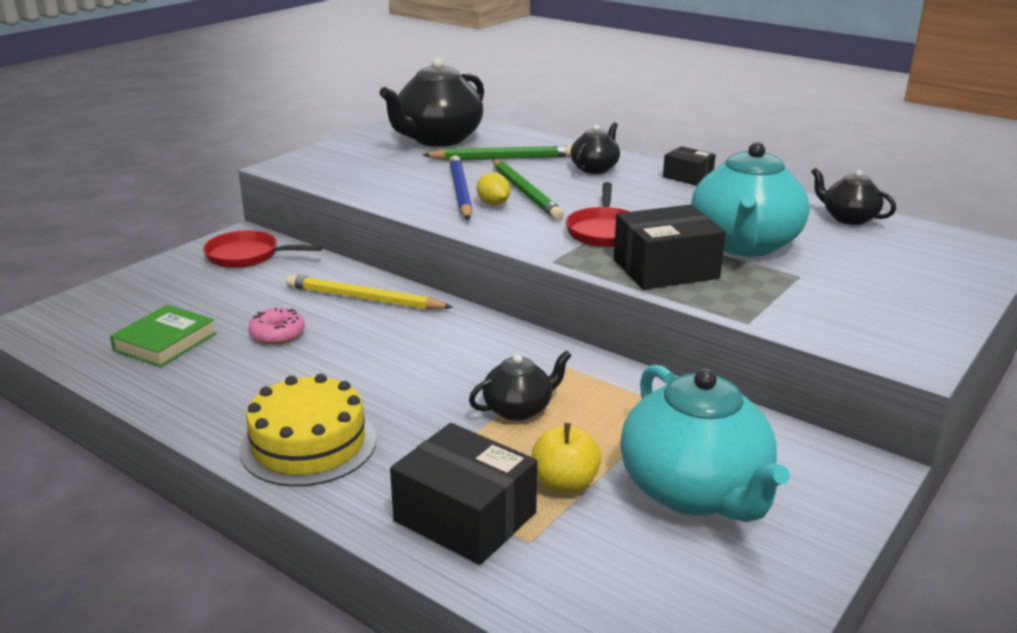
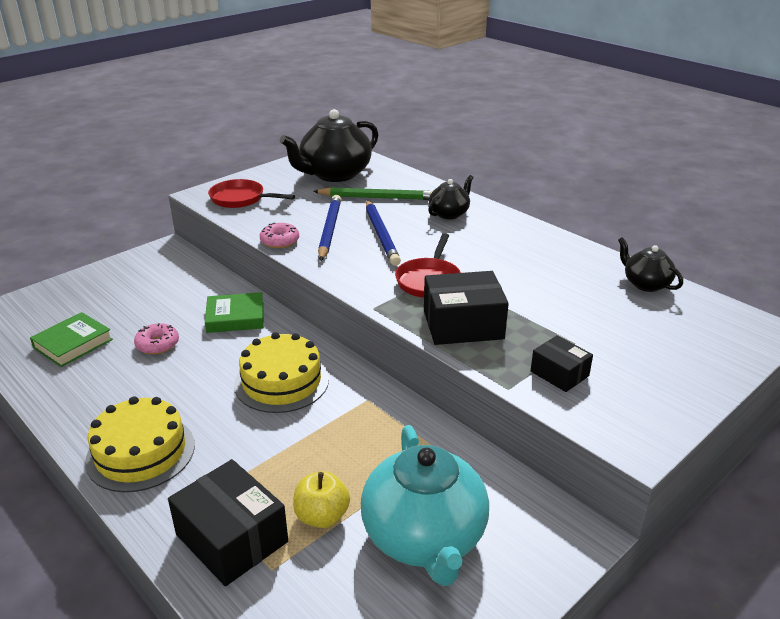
camera: 10 degrees right, 5 degrees up
(247, 256) = (163, 267): red pan -> red pan (241, 199)
(364, 299) = (235, 317): yellow pencil -> green book
(405, 206) = (280, 241): none -> pink donut
(452, 358) = (281, 381): none -> yellow cake
(493, 204) = (350, 244): yellow lemon -> none
(519, 409) = (314, 438): black teapot -> none
(525, 193) = (381, 235): green pencil -> blue pencil
(688, 177) = (524, 228): black box -> black box (559, 373)
(744, 244) = (541, 305): turquoise teapot -> none

